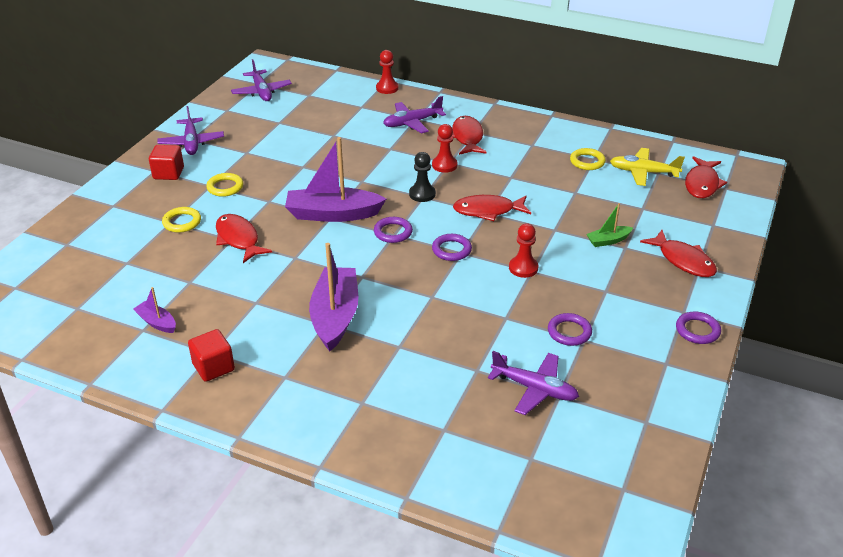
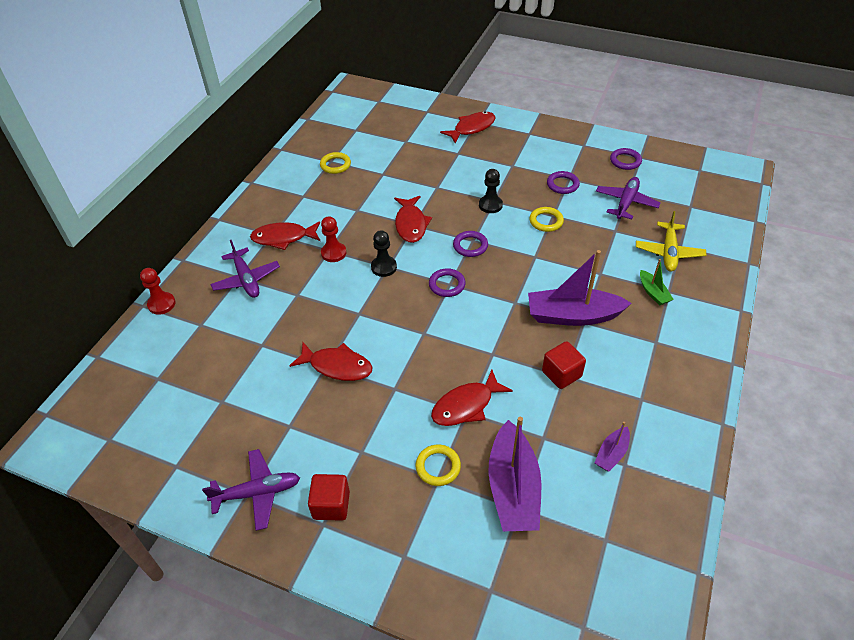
camera: 90 degrees left, 10 degrees up
(213, 367) = (659, 394): red cube -> red cube (561, 374)
(225, 187) = (366, 435): yellow ring -> yellow ring (546, 221)
(261, 92) = (135, 432): purple plane -> none
(333, 214) = (418, 331): purple boat -> purple boat (513, 488)
(523, 268) = (490, 205): red pawn -> black pawn
(608, 241) = (450, 160): green boat -> green boat (653, 292)
(643, 172) = (354, 137): yellow plane -> yellow plane (668, 252)
(697, 330) = (548, 129): purple ring -> purple ring (625, 161)
(702, 184) = (372, 111): red fish -> red fish (337, 366)

